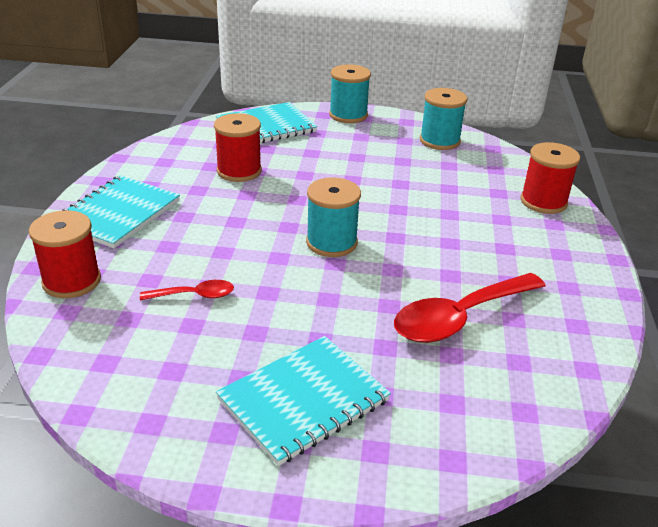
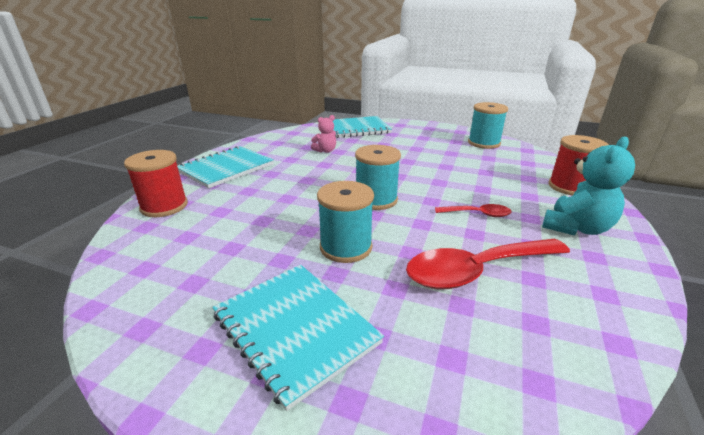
camera: 15 degrees right, 5 degrees down
(194, 295) = (247, 226): red spoon -> red spoon (477, 214)
(239, 171) = (325, 151): red spool -> pink teddy bear
(303, 400) = (295, 329): turquoise notebook -> turquoise notebook turned 75 degrees clockwise
(348, 115) = (417, 126): turquoise spool -> turquoise spool (346, 247)
(551, 256) = (576, 228): none -> turquoise teddy bear

